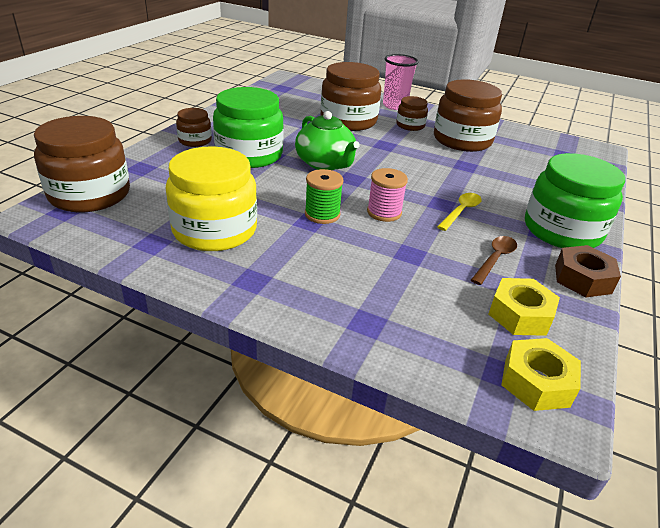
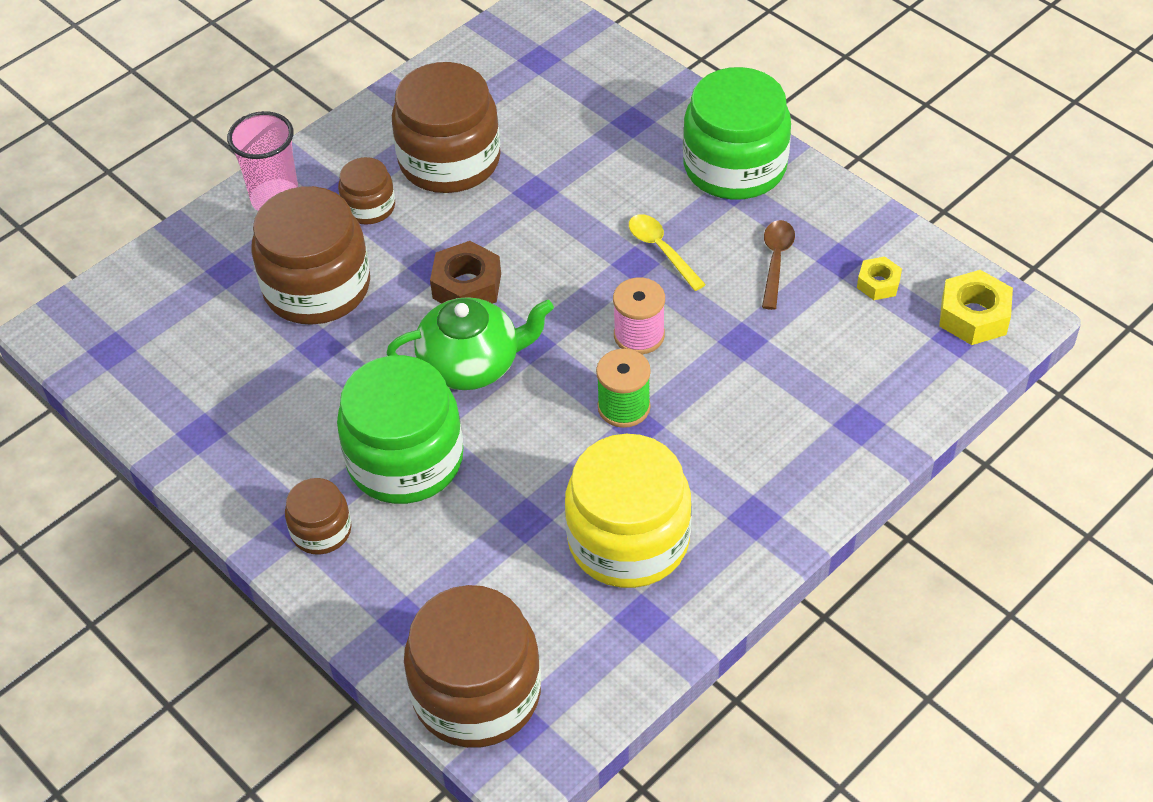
camera: 65 degrees left, 15 degrees up
(495, 259) = (776, 261): brown spoon -> brown spoon turned 45 degrees clockwise
(520, 314) = (878, 283): yellow nut -> yellow nut, size x0.61
(582, 279) = (833, 198): brown nut -> brown nut (467, 286)

